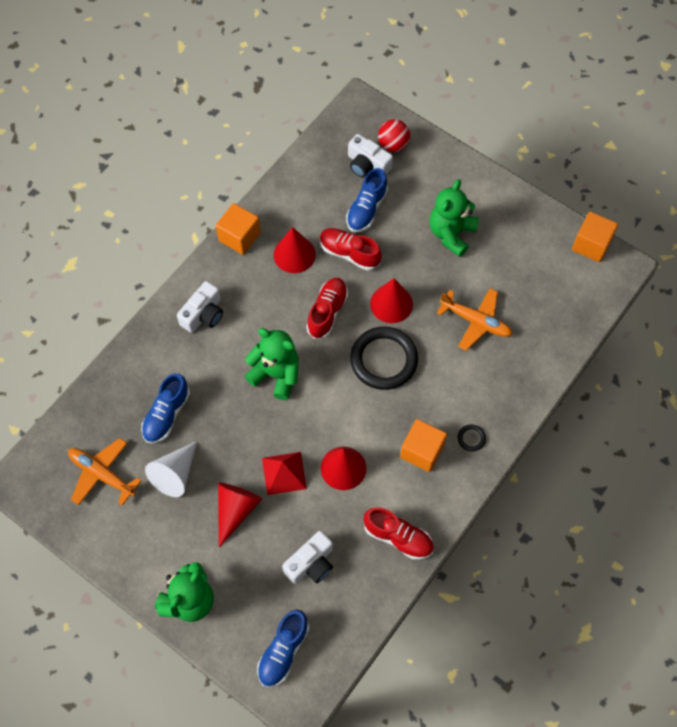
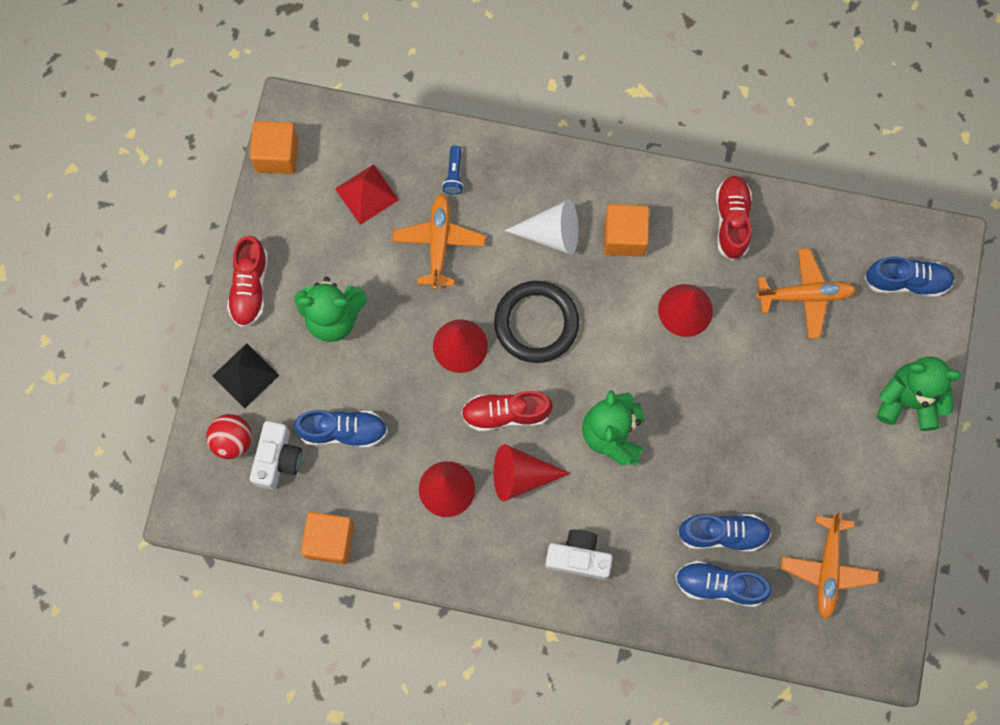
camera: 115 degrees left, 10 degrees up
(133, 395) = (719, 585): none -> blue shoe
(175, 474) = (785, 487): white cone -> white cone (551, 234)
(236, 510) = (790, 401): red cone -> red cone (521, 476)
(239, 237) = (453, 568): orange cube -> orange cube (330, 540)
(284, 473) = (723, 370): red pyramid -> red pyramid (366, 194)
(311, 563) = (805, 295): white camera -> orange plane
(349, 253) = (415, 424): red shoe -> red shoe (250, 287)
(434, 167) = (245, 375): none -> black pyramid
(471, 438) = (584, 192): black ring -> none
(526, 353) = (454, 174): none -> blue flashlight

